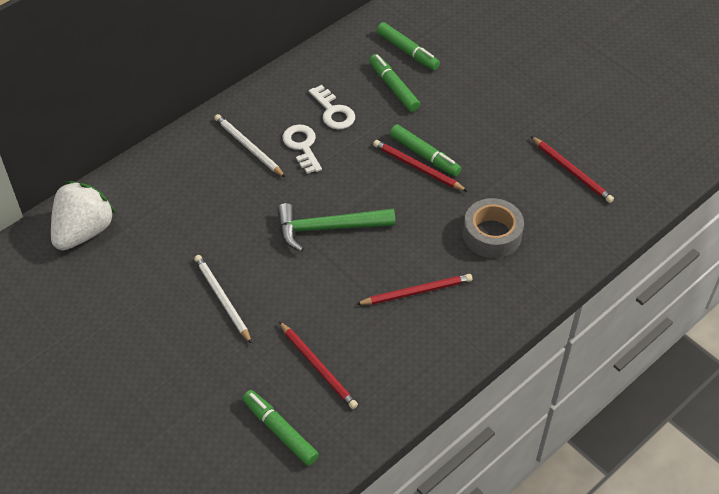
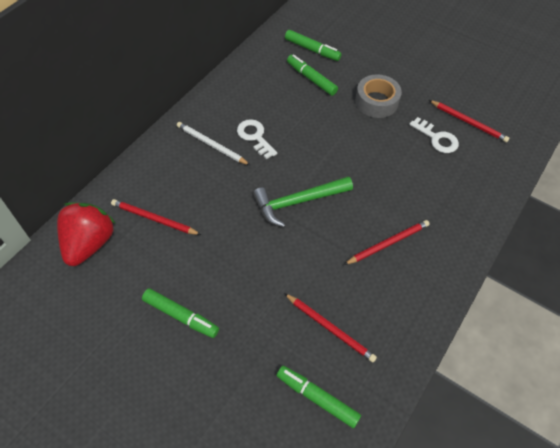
camera: 15 degrees left, 5 degrees up
(84, 231) = (89, 243): white strawberry -> red strawberry
(222, 299) = (228, 282): white pencil -> none
(333, 112) = (271, 105): white key -> white key (437, 138)
(417, 167) = (352, 139): red pencil -> red pencil (154, 219)
(424, 155) = (354, 128): green marker -> green marker (181, 316)
(492, 234) = (429, 183): grey tape -> grey tape (376, 102)

